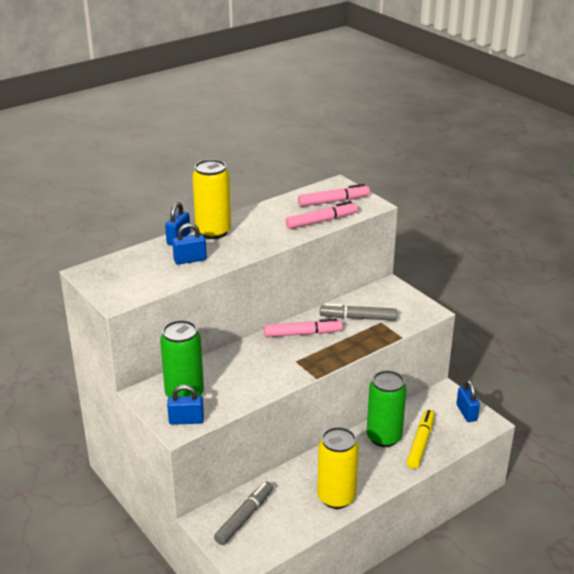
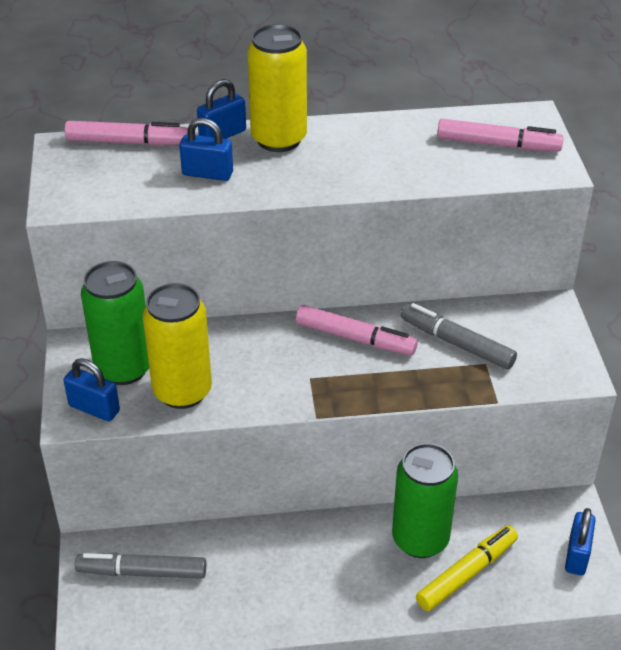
camera: 30 degrees right, 10 degrees up
(244, 517) = (142, 572): grey marker -> grey marker turned 150 degrees counterclockwise
(321, 221) = (449, 173): pink marker -> pink marker (128, 142)
(336, 497) = (282, 601): yellow can -> yellow can (182, 391)

